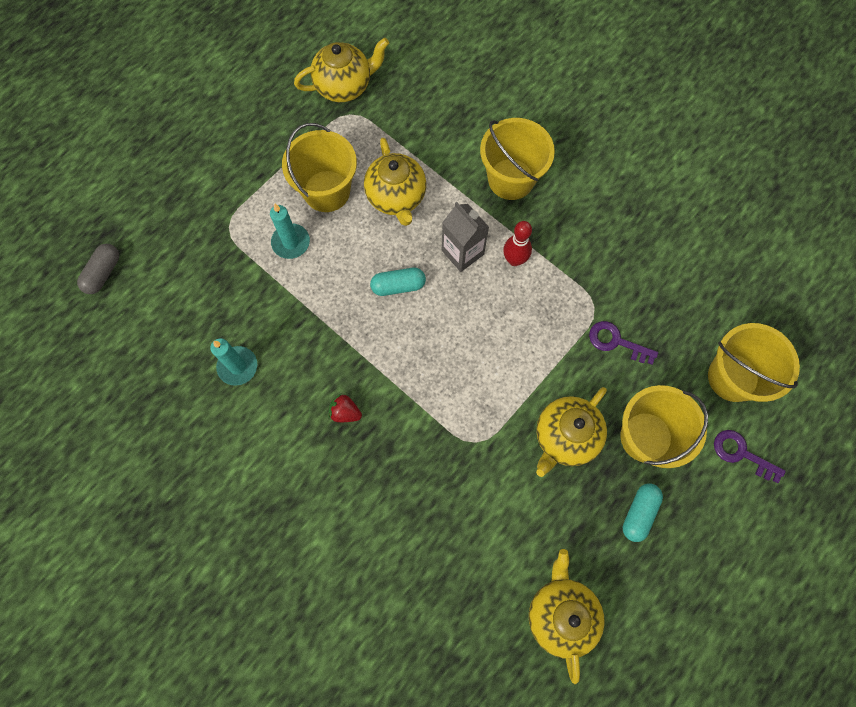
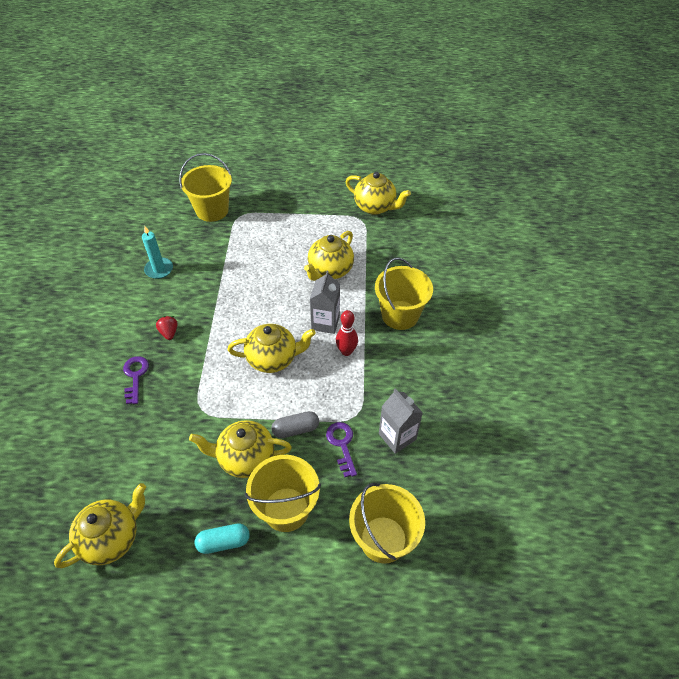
camera: 50 degrees right, 20 degrees down
(103, 273) = (168, 188): grey capsule -> grey capsule (295, 429)
(291, 242) = (255, 244): turquoise candle -> none
(326, 191) = (302, 239): yellow bucket -> yellow bucket (212, 210)
(398, 286) = (273, 306): turquoise capsule -> none
(467, 333) = (273, 359): none -> yellow teapot
(644, 289) = (397, 436): none -> grey carton
(741, 454) = (326, 586): purple key -> purple key (135, 376)

